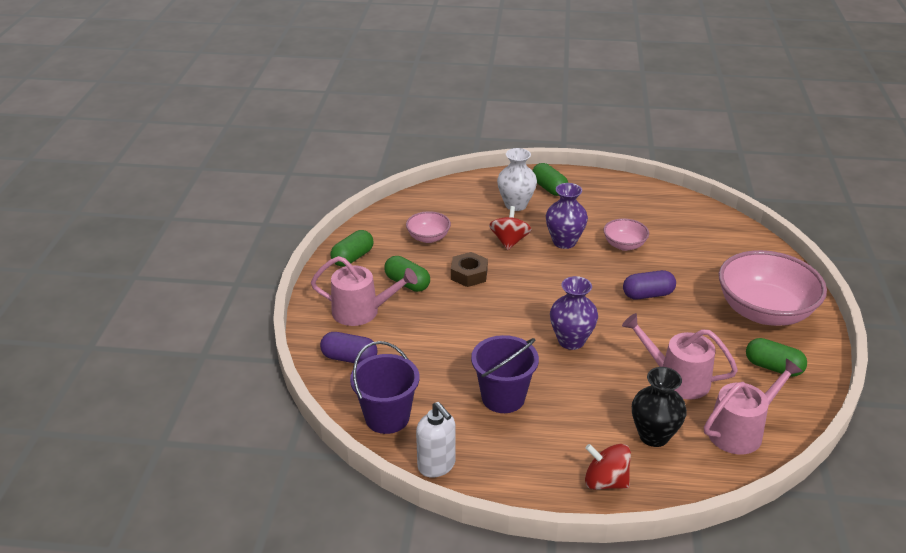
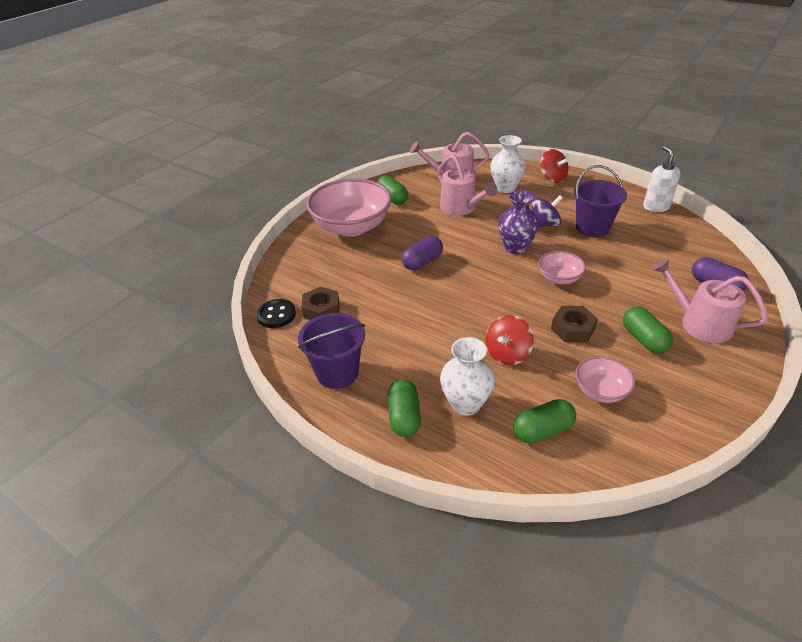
camera: 150 degrees left, 5 degrees up
(353, 257) = (705, 393): green capsule -> green capsule (542, 430)
(387, 417) = (686, 238): purple bucket -> purple bucket (337, 373)
(561, 384) = (544, 224): none -> purple spinning top
(564, 242) = (449, 333): purple vase -> none
(624, 245) = (395, 311): pink bowl -> pink bowl (559, 278)
(648, 294) = (422, 262): purple capsule -> purple capsule turned 60 degrees counterclockwise
(654, 436) = (505, 188): black vase -> white vase
(683, 229) = (321, 309): none -> brown nut
(711, 215) = (276, 315): none -> black button

